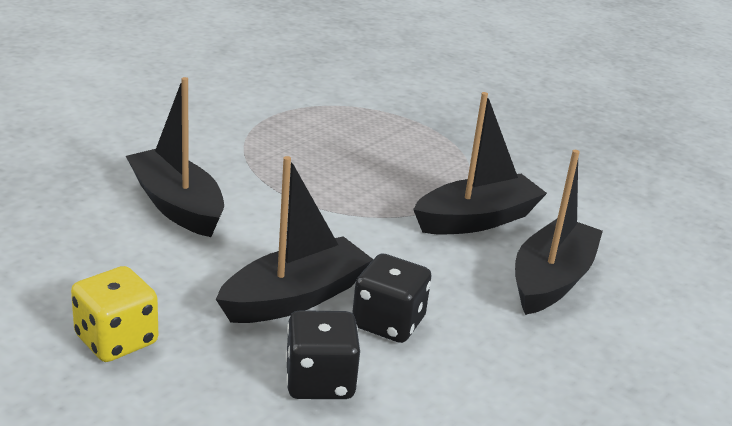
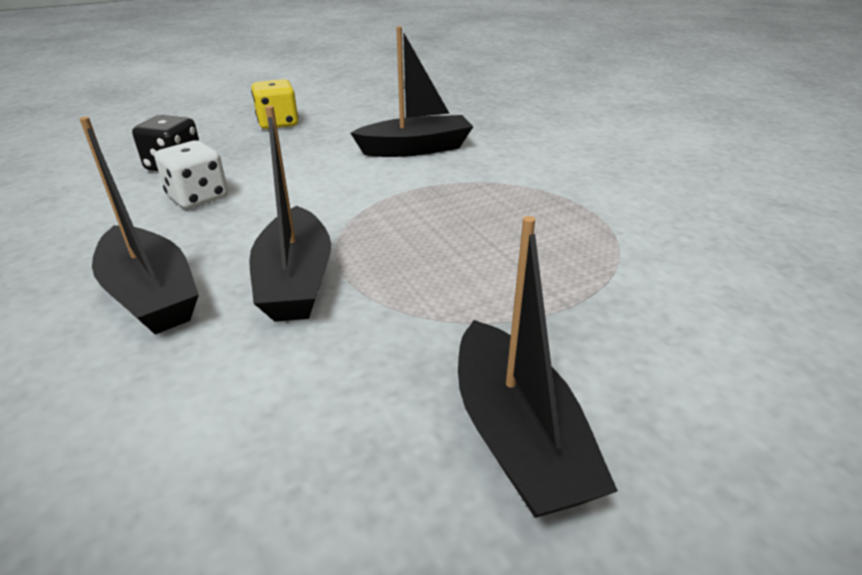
camera: 115 degrees right, 5 degrees up
(295, 297) = (264, 171): black boat -> black boat (517, 437)
(388, 323) = (198, 197): black dice -> white dice

